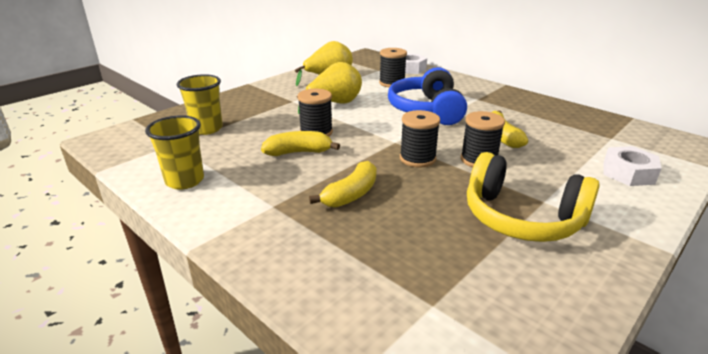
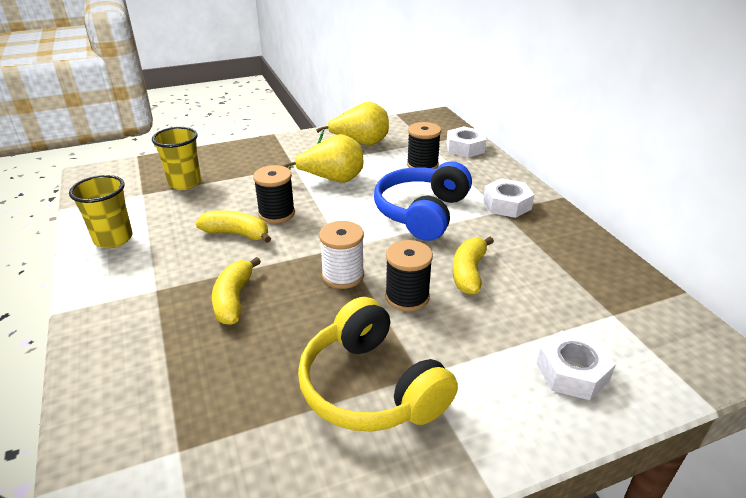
camera: 25 degrees right, 5 degrees up
(351, 194) = (234, 299): yellow banana -> yellow banana turned 120 degrees clockwise
(417, 159) = (343, 275): black spool -> white spool
(477, 95) = (507, 204): none -> white nut

